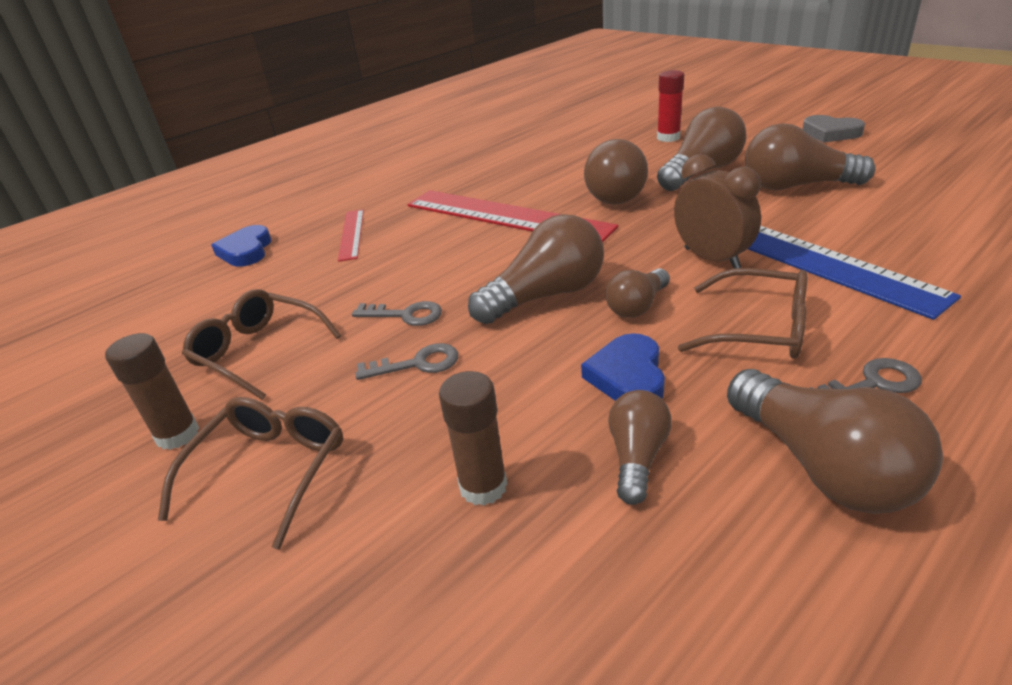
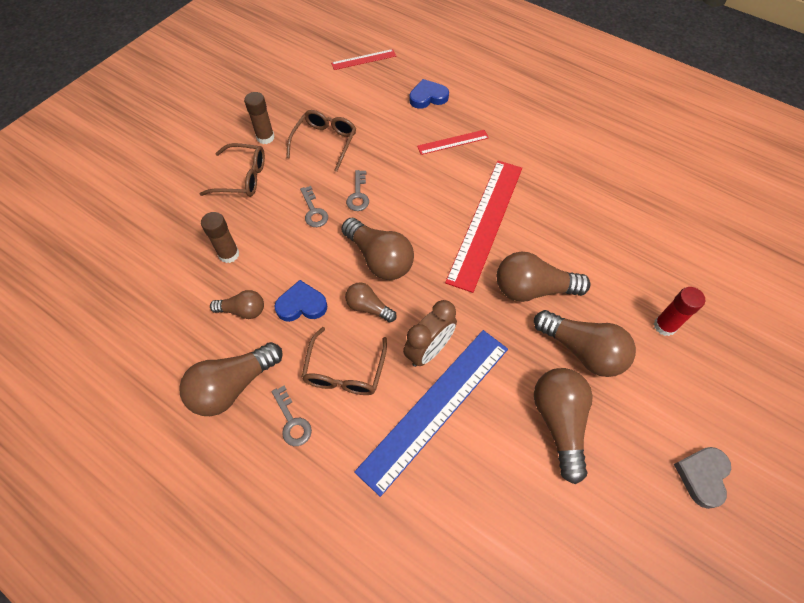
camera: 75 degrees right, 25 degrees up
(95, 308) = (364, 59): none -> red ruler

